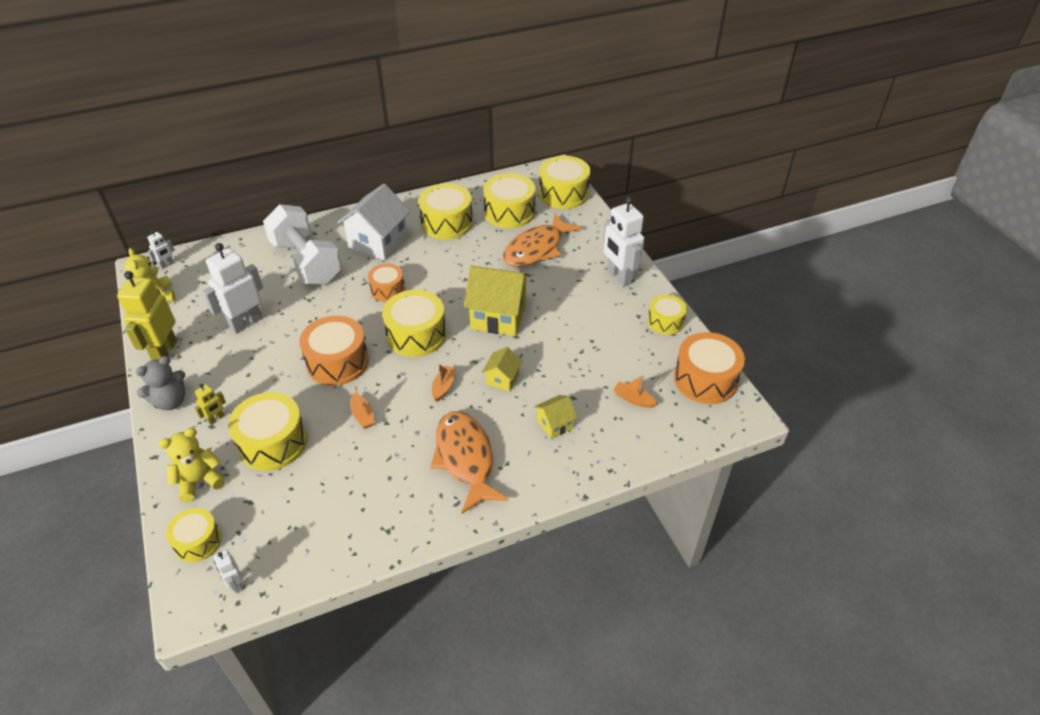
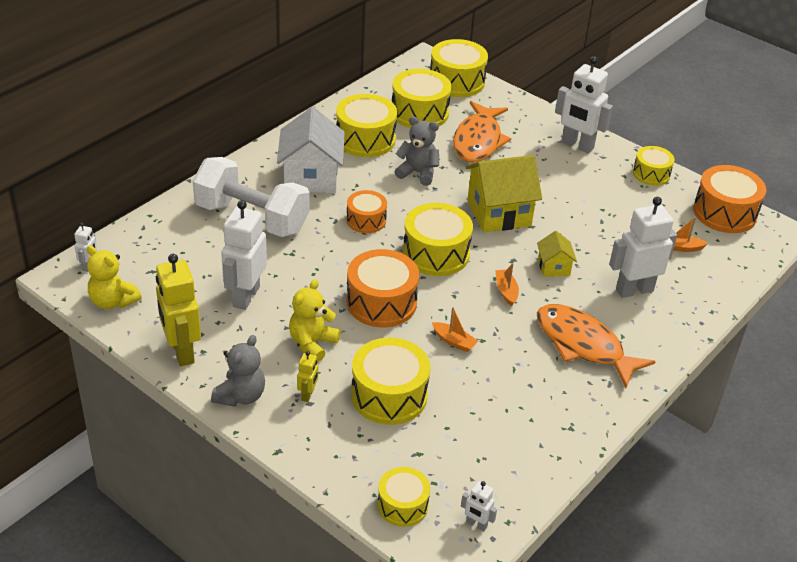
camera: 30 degrees left, 5 degrees down
(199, 481) = (349, 454): yellow teddy bear -> yellow teddy bear (312, 343)
(463, 262) = (418, 173): none -> grey teddy bear
(555, 424) = (634, 290): yellow house -> white robot

